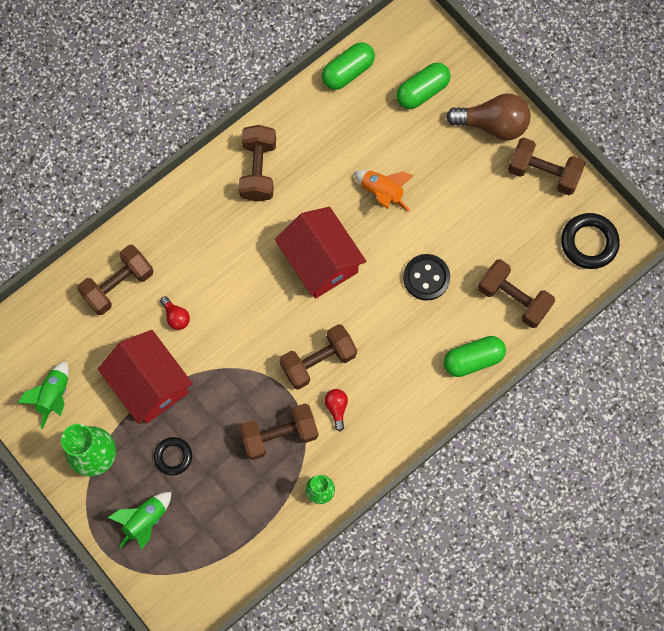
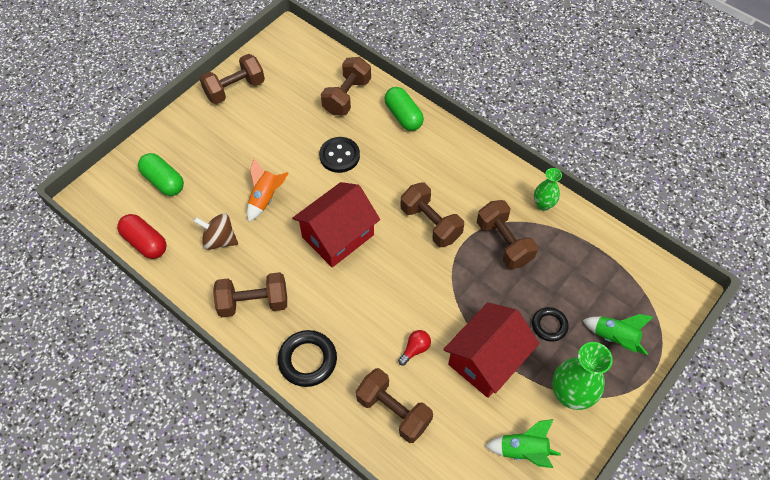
camera: 100 degrees left, 15 degrees down
(336, 408) = (468, 203): red light bulb -> none
(338, 143) = (219, 240): none -> brown spinning top
(348, 72) = (145, 242): green capsule -> red capsule
(493, 124) = (193, 127): brown light bulb -> none
(543, 173) = (235, 89): brown dumbbell -> brown dumbbell turned 45 degrees clockwise
(589, 242) = (291, 55): black ring -> black ring (307, 360)

